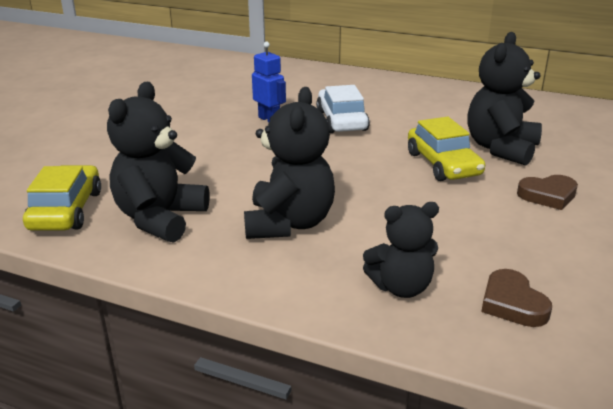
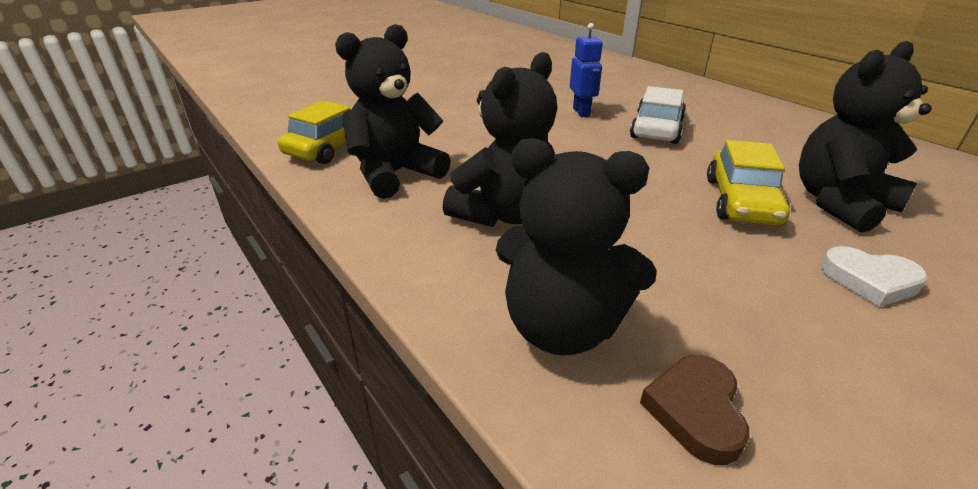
camera: 30 degrees right, 5 degrees up
(401, 287) = (562, 327): black teddy bear -> black teddy bear, size x1.53
(548, 195) = (869, 280): brown heart -> white heart

